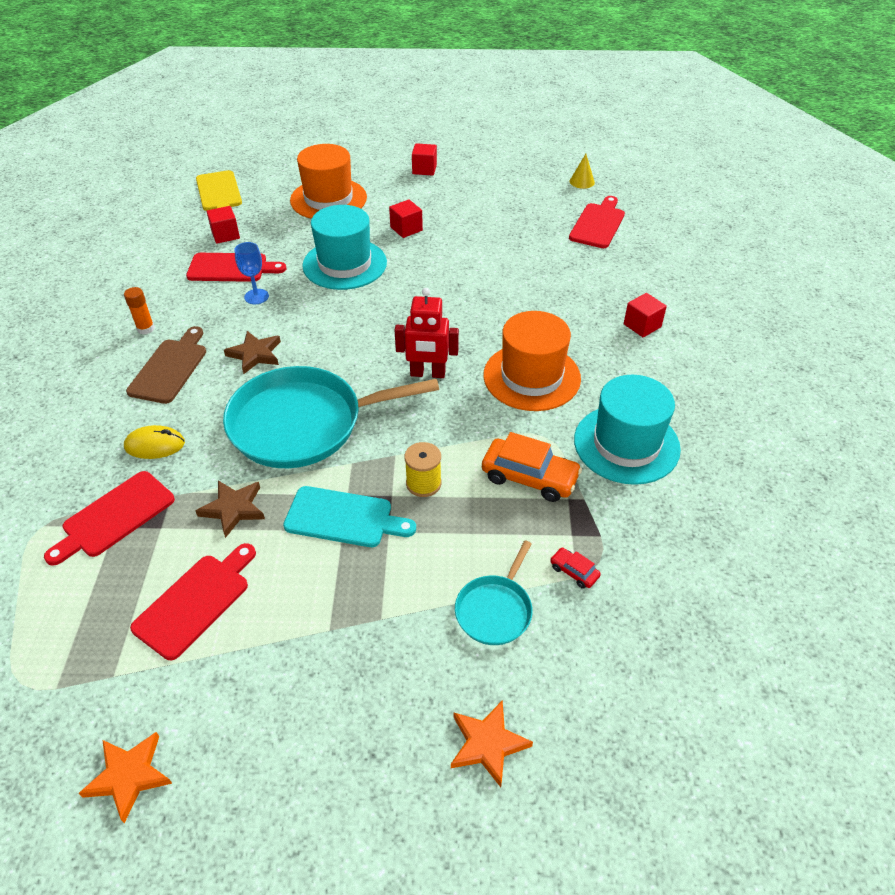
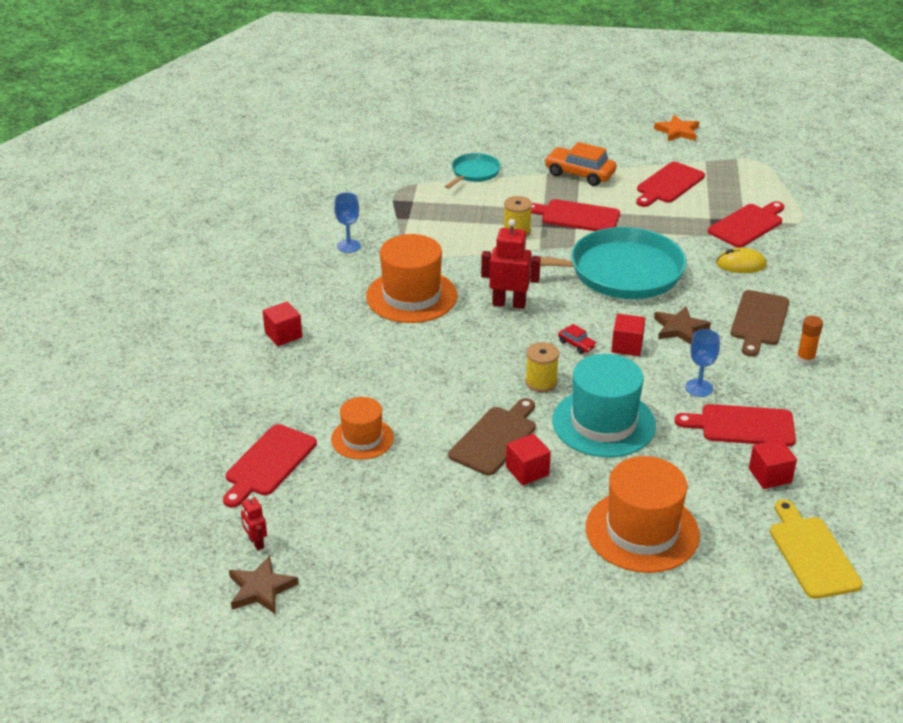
camera: 175 degrees left, 10 degrees down
(233, 509) = (660, 225): brown star -> brown star (261, 589)
(343, 518) = (576, 216): turquoise cutting board -> red cutting board
(395, 294) = (541, 382): none -> yellow spool
(424, 169) = (496, 586): red cube -> red cube (627, 346)
(432, 249) = (495, 438): none -> brown cutting board
(487, 744) = (487, 132): orange star -> none
(529, 477) = (434, 231): orange car -> orange car (579, 174)
(535, 243) = (362, 438): none -> orange hat
(574, 571) = (418, 185): red car -> red car (576, 344)
(582, 182) = (256, 543): yellow cone -> red robot
(626, 444) = (348, 246): turquoise hat -> blue goblet

